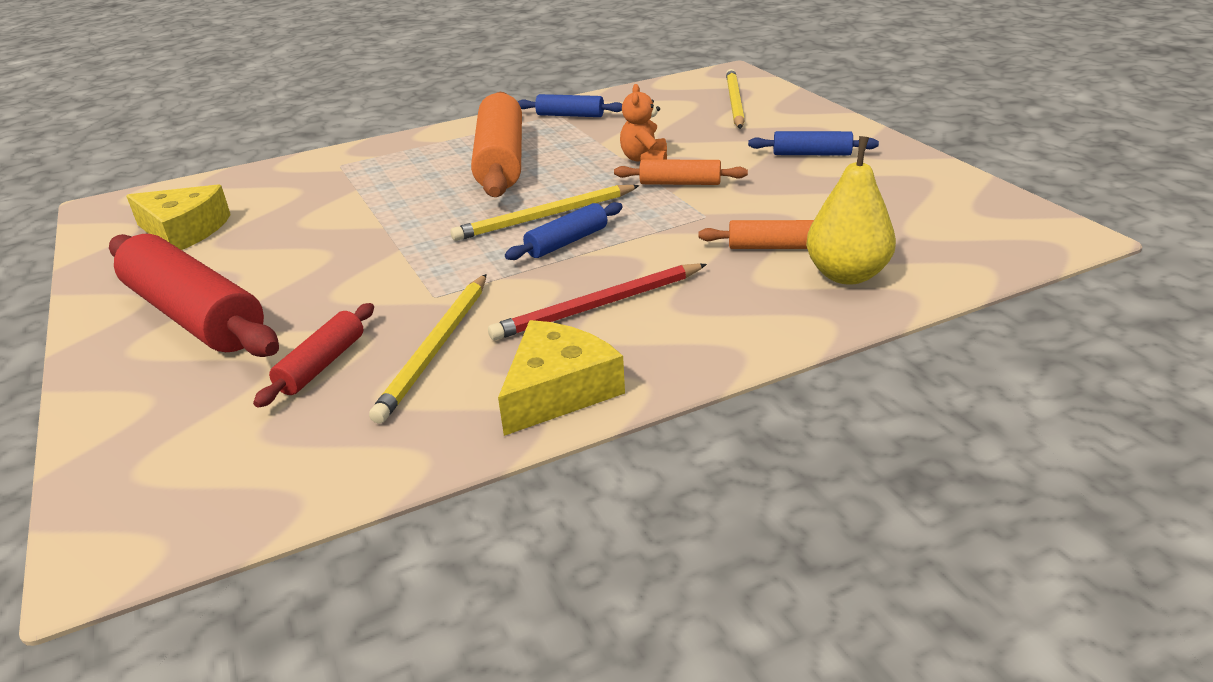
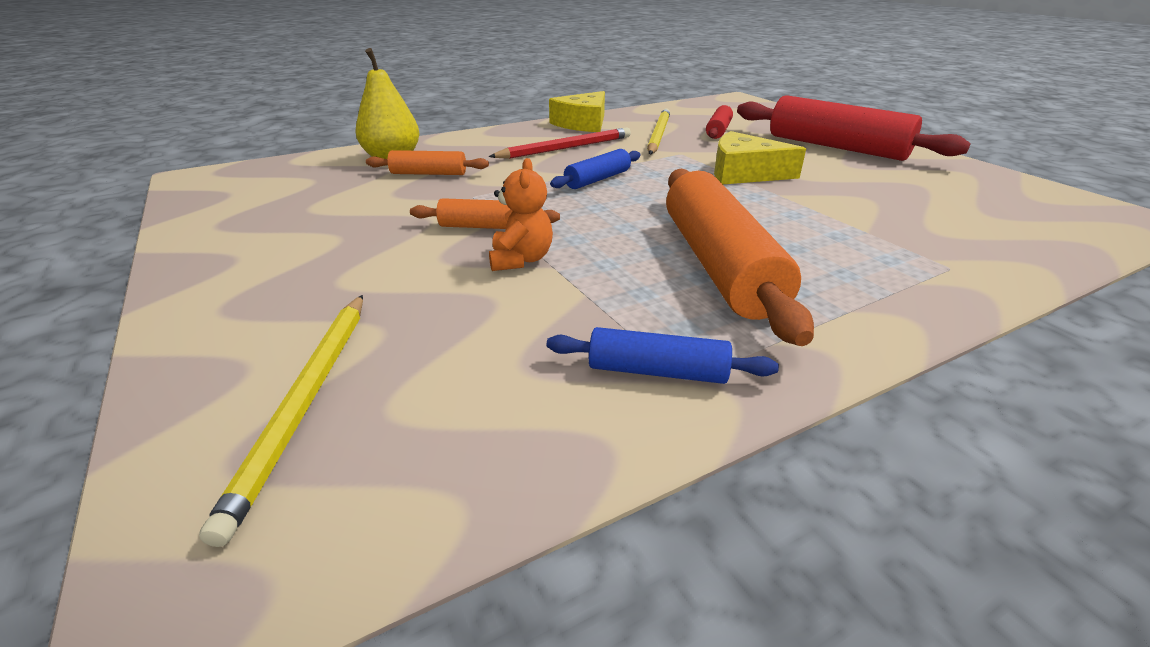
camera: 175 degrees right, 0 degrees up
(184, 230) = (975, 194): yellow cheese -> yellow cheese (744, 173)
(545, 216) = (625, 198): yellow pencil -> none
(811, 154) = (301, 260): blue rolling pin -> none

